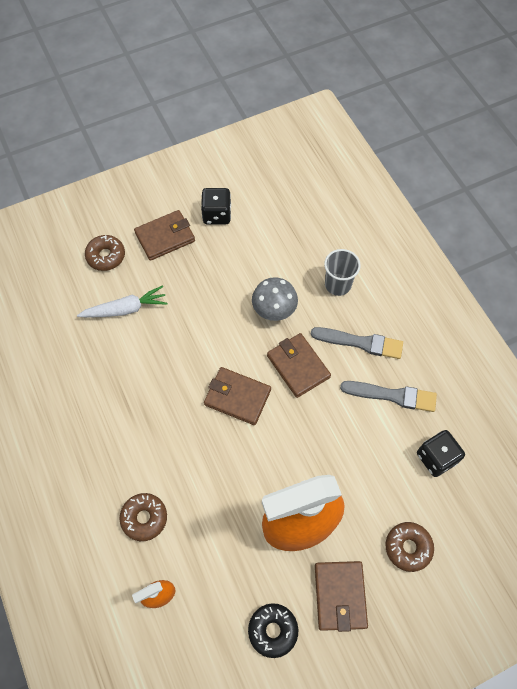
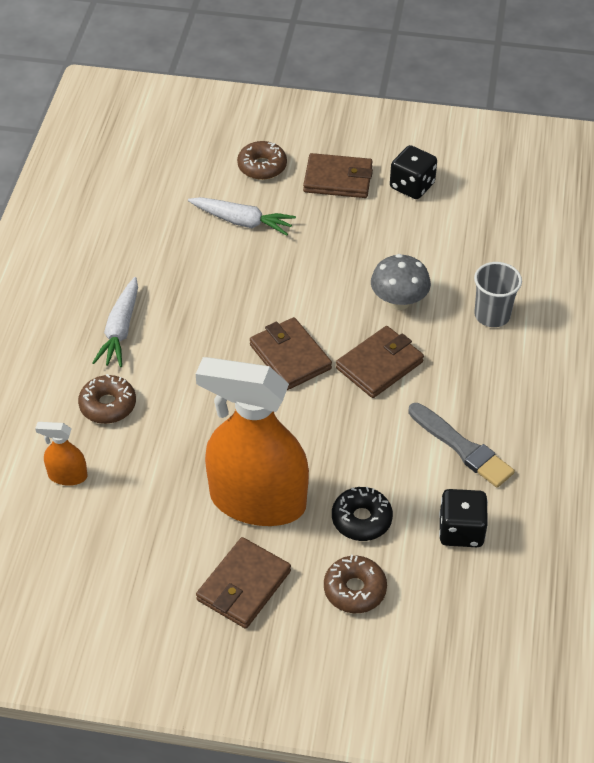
camera: 35 degrees right, 15 degrees down
(106, 450) = (120, 330): none -> white carrot
(273, 630) = (150, 571): black donut -> black donut (361, 519)
(298, 366) = (379, 365): brown wallet -> brown wallet turned 45 degrees clockwise
(360, 343) = (469, 381): grey brush -> none

